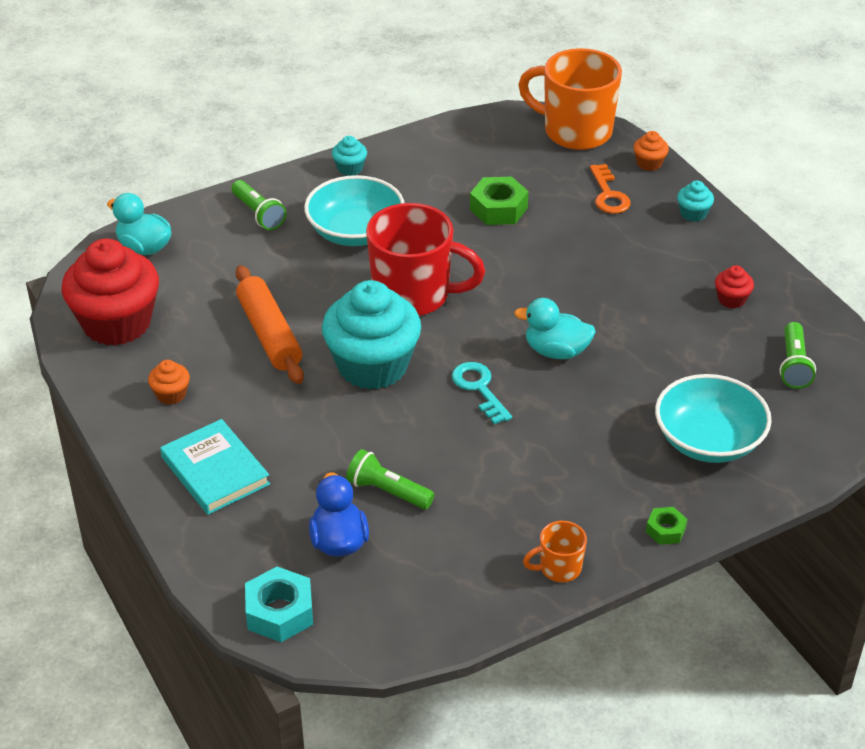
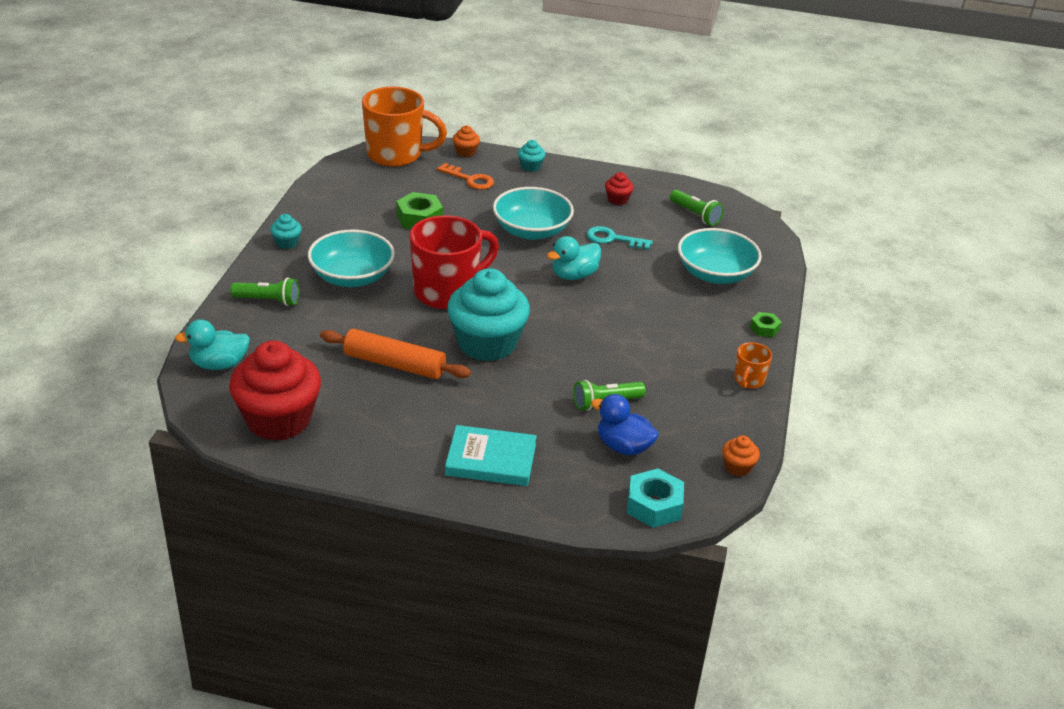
camera: 50 degrees left, 5 degrees down
(171, 394) = (389, 437): orange cupcake -> orange cupcake (737, 467)
(479, 389) = (565, 319): turquoise key -> turquoise key (613, 239)
(575, 132) = (396, 155): orange mug -> orange mug turned 150 degrees counterclockwise
(587, 281) = (531, 230): none -> turquoise bowl

